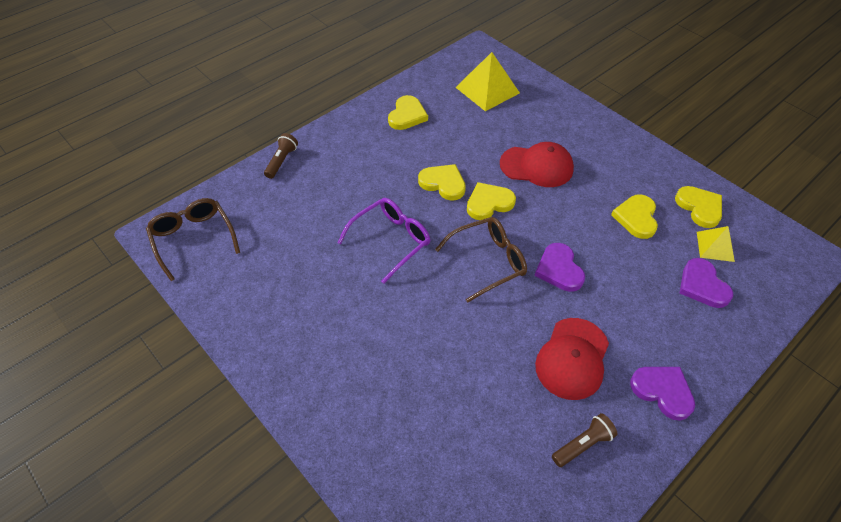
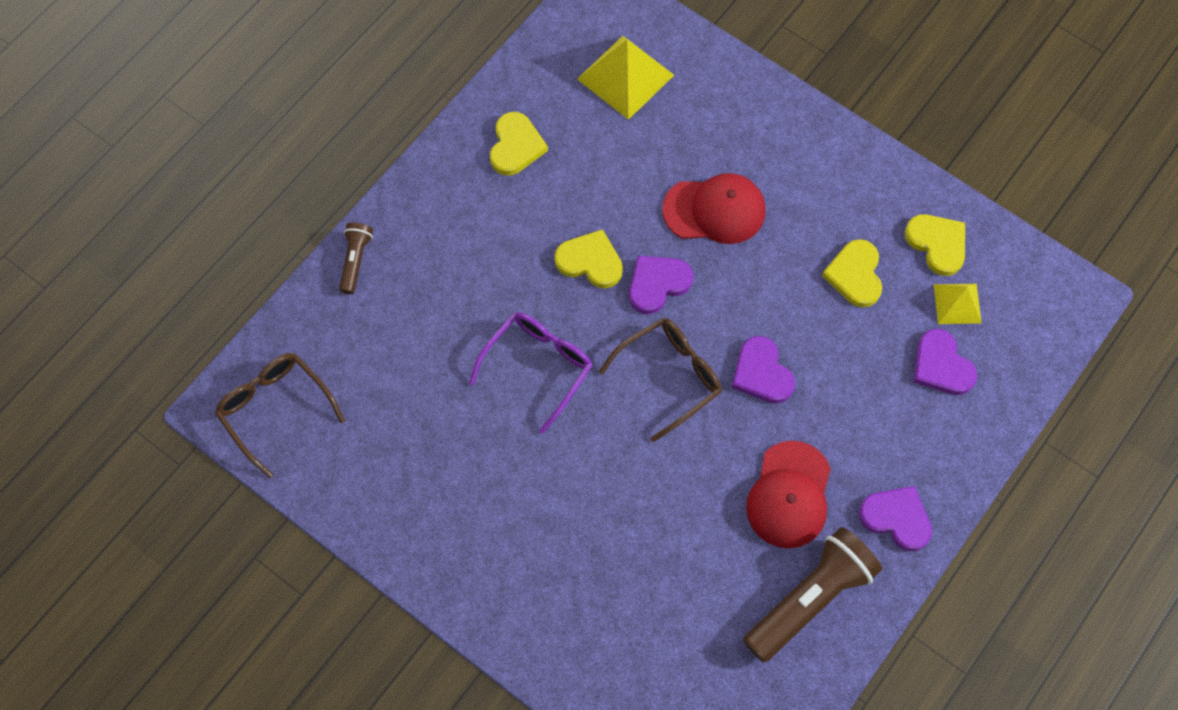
camera: 10 degrees left, 15 degrees up
(489, 203) = (657, 284): yellow heart -> purple heart
(583, 444) = (810, 599): brown flashlight -> brown flashlight, size x1.98

